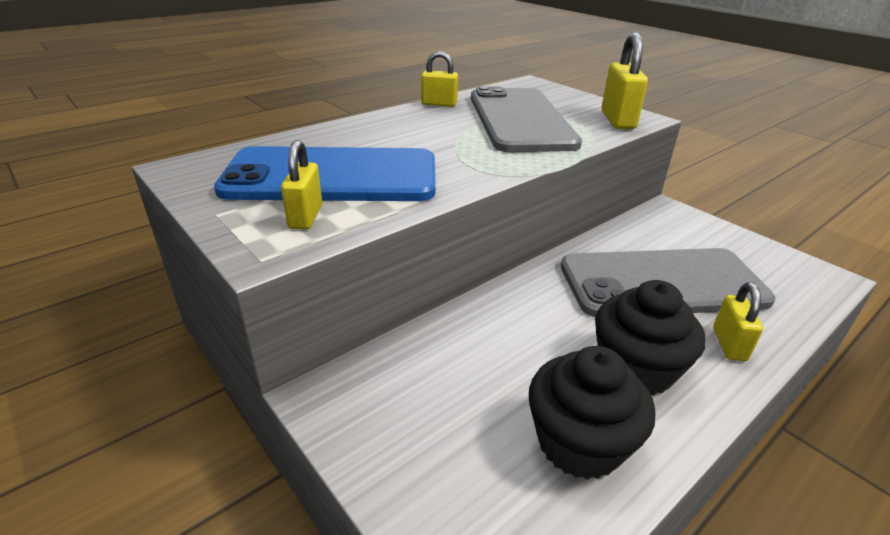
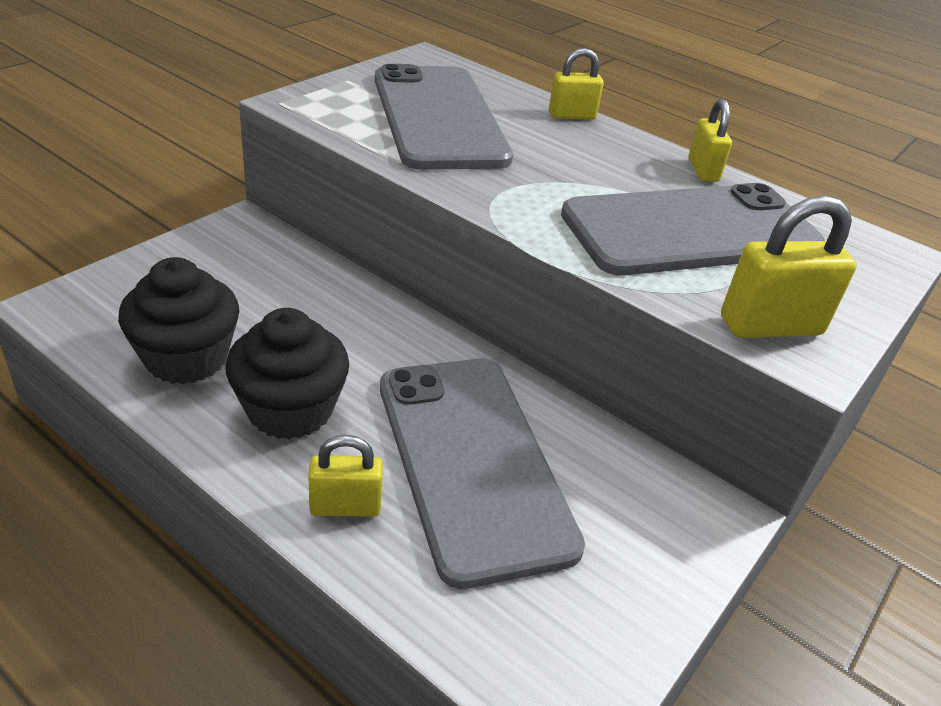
camera: 75 degrees right, 5 degrees up
(306, 217) = (352, 113): yellow padlock -> yellow padlock (572, 116)
(332, 176) = (438, 118): blue phone -> grey phone

